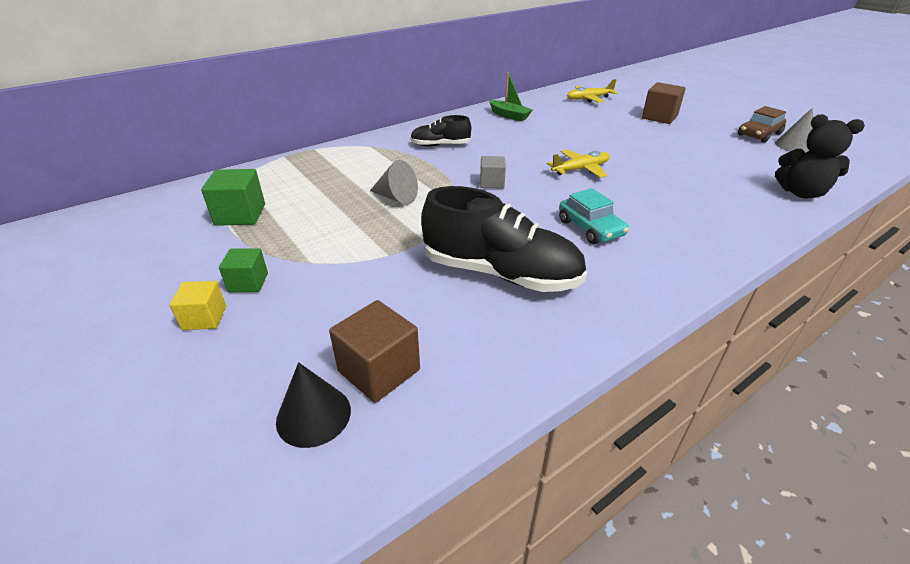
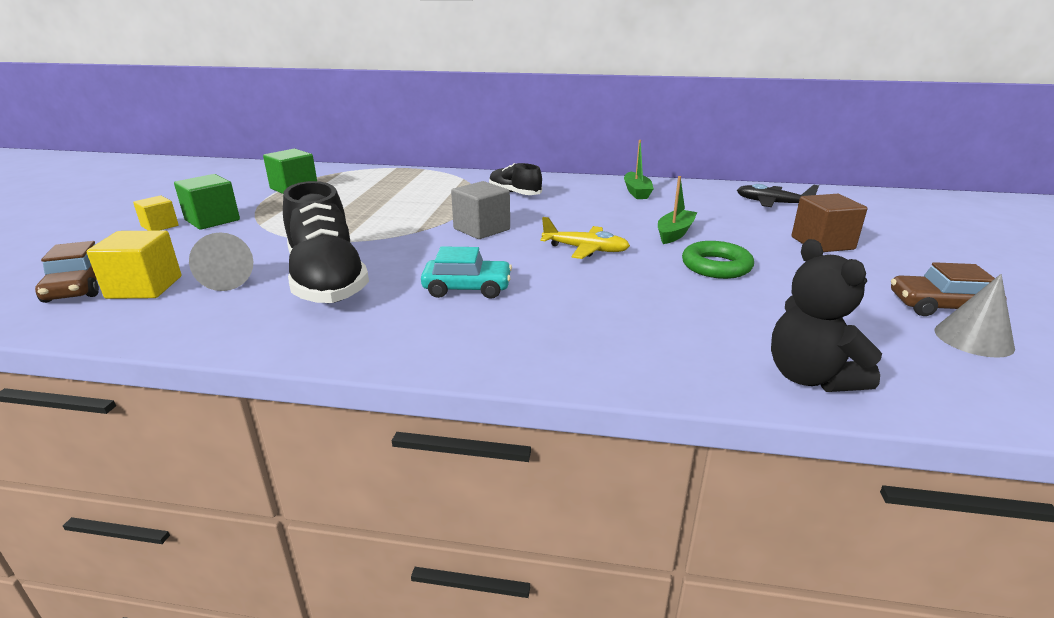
camera: 45 degrees right, 10 degrees down
(248, 282) = (212, 220): green cube -> green cube, size x1.55
(313, 415) = (79, 287): black cone -> brown car
(379, 370) = (144, 287): brown cube -> yellow cube
(396, 197) = (393, 212): grey cone -> grey cone (229, 280)
(492, 183) = (481, 229): grey cube -> grey cube, size x1.55
(588, 99) = (772, 203): yellow plane -> black plane
(590, 228) = (467, 288): turquoise car -> turquoise car turned 105 degrees counterclockwise
(593, 138) = (674, 233): none -> green boat
(654, 151) = (716, 266): none -> green ring

